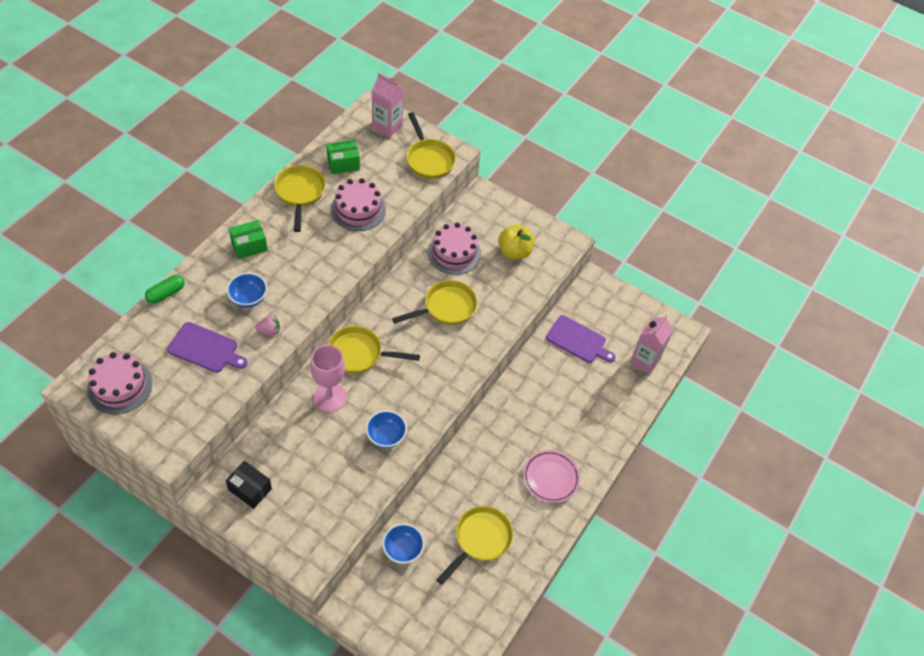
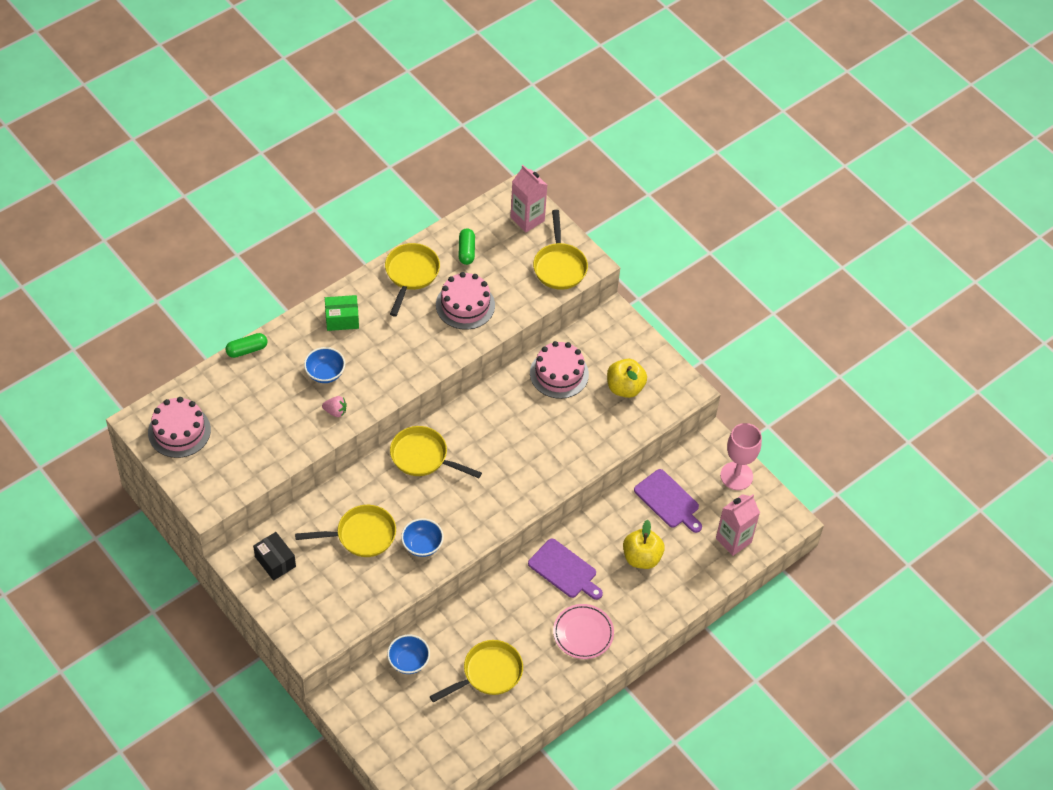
camera: 20 degrees right, 0 degrees up
(205, 349) = (269, 414): purple cutting board -> purple cutting board (564, 570)
(330, 397) = (379, 493): pink goblet -> pink goblet (736, 476)
(343, 163) = (466, 251): green box -> green capsule
(446, 308) = (529, 430): yellow pan -> yellow pan (361, 535)
(575, 396) = (641, 557): none -> yellow apple

